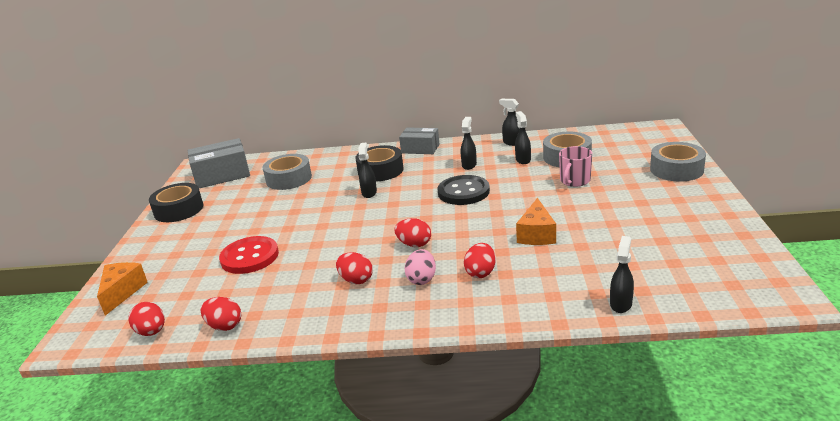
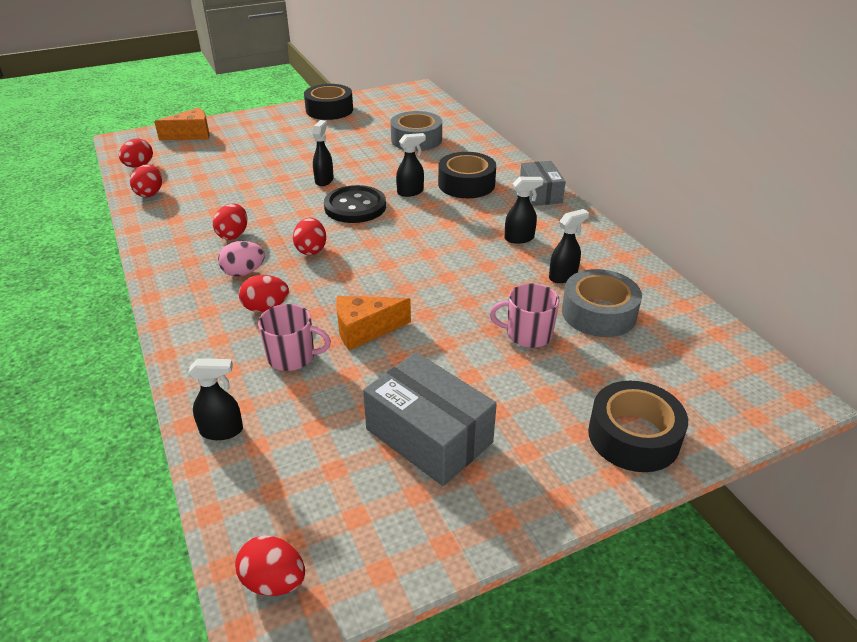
camera: 60 degrees right, 10 degrees up
(222, 175) = (404, 106): grey box -> grey box (429, 436)
(249, 257) = (259, 169): red button -> none
(463, 192) = (445, 252): black button -> black button (355, 206)
(512, 143) = (610, 256): black spray bottle -> black spray bottle (324, 180)
(550, 267) = (292, 357): none -> pink mug
(676, 169) = (633, 436): grey tape -> black tape
(764, 294) = (274, 581): none -> red egg

